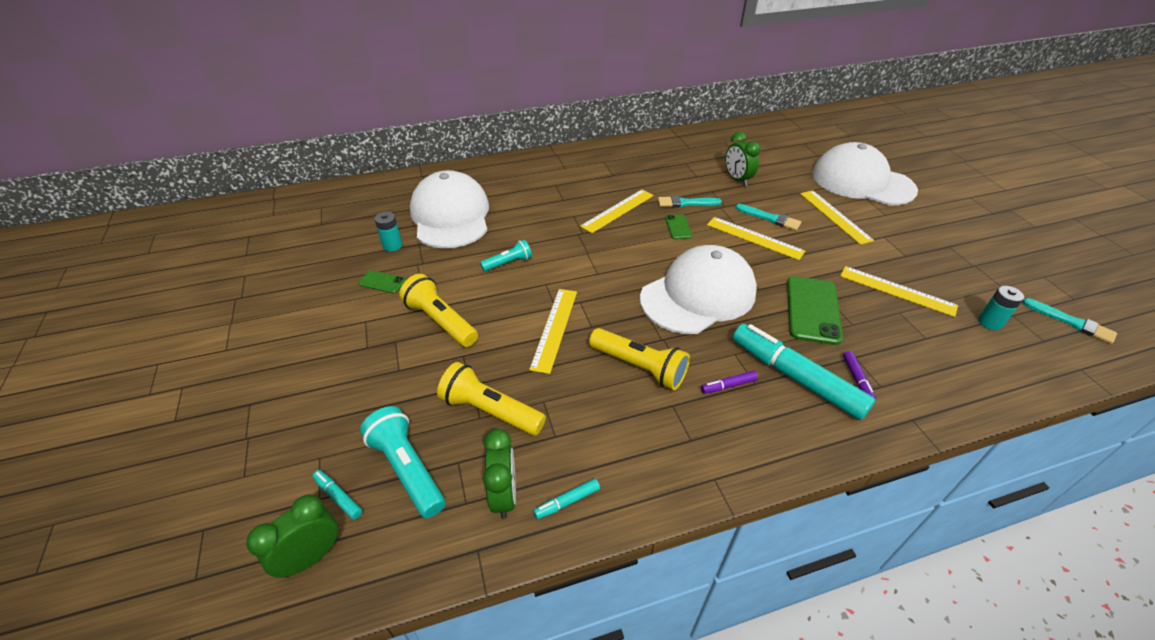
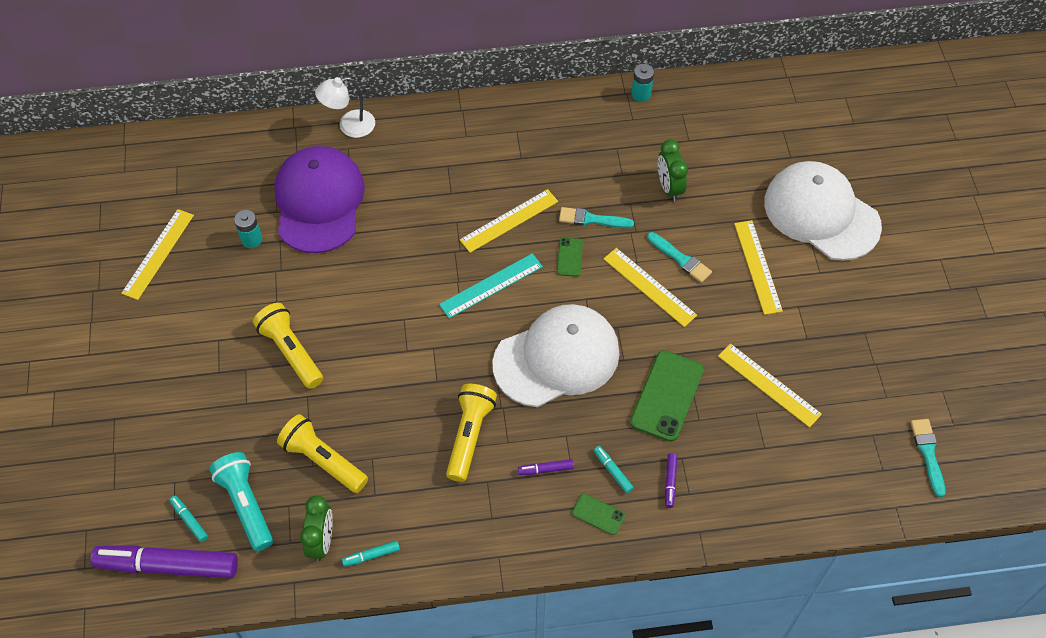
camera: 10 degrees right, 15 degrees up
(311, 557) = (168, 566): green clock -> purple marker
(382, 282) = (237, 291): green phone -> green phone (598, 514)
(450, 216) = (319, 202): white cap -> purple cap
(468, 171) = (349, 126): none -> white lamp
(508, 263) = (370, 283): turquoise flashlight -> none
(554, 328) = (400, 378): yellow ruler -> yellow ruler (158, 253)
(618, 252) = (491, 286): none -> turquoise ruler
(639, 367) = (469, 436): yellow flashlight -> yellow flashlight turned 120 degrees counterclockwise
(796, 378) = (613, 471): turquoise marker -> turquoise marker, size x0.41
(990, 322) = (842, 439): turquoise battery -> turquoise battery (641, 94)
(1072, 322) = (928, 453): turquoise brush -> turquoise brush turned 150 degrees counterclockwise

